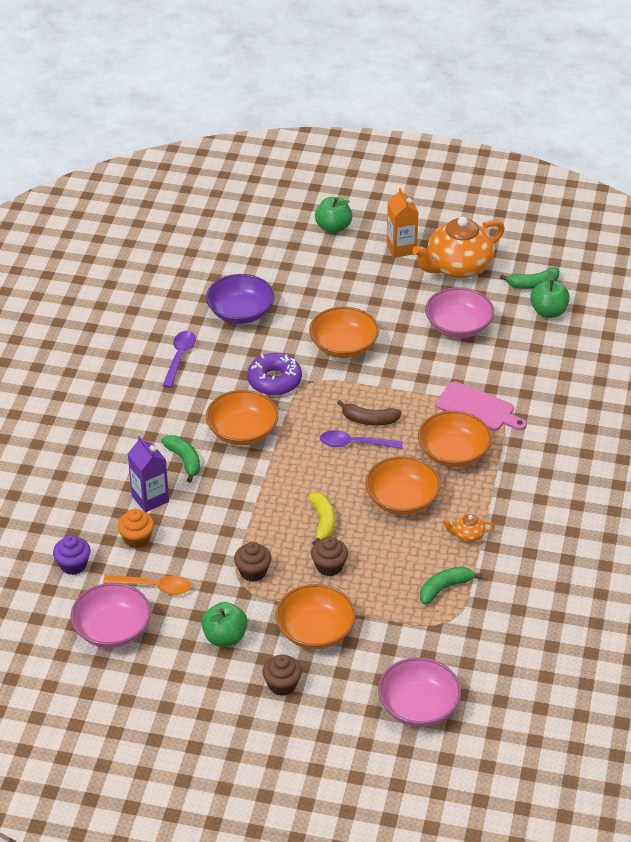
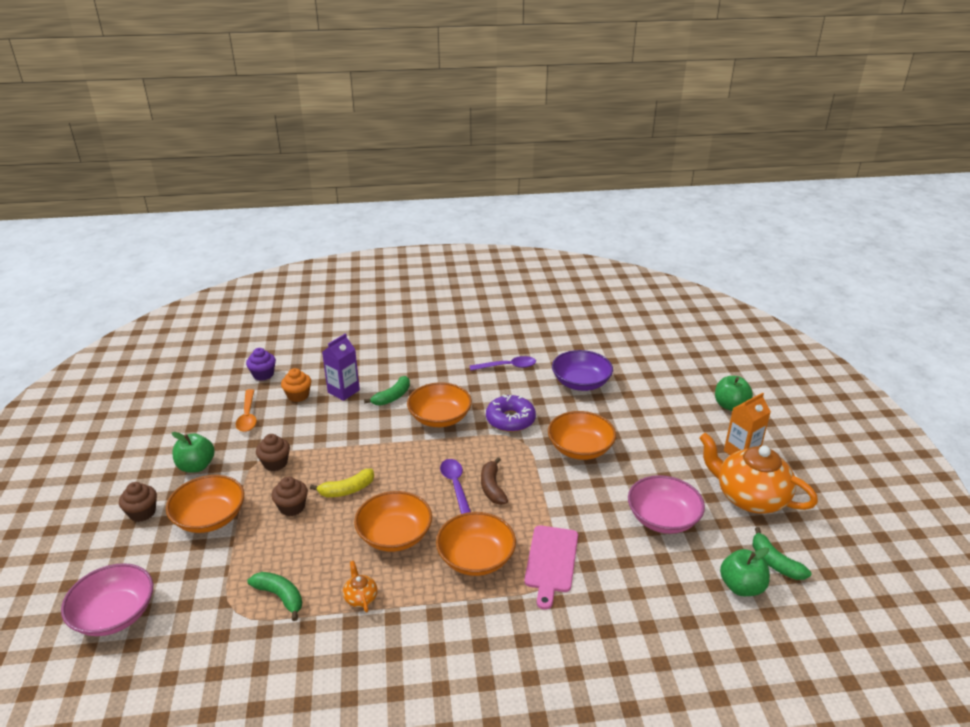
camera: 70 degrees right, 10 degrees down
(112, 629) = (199, 408): pink bowl -> none

